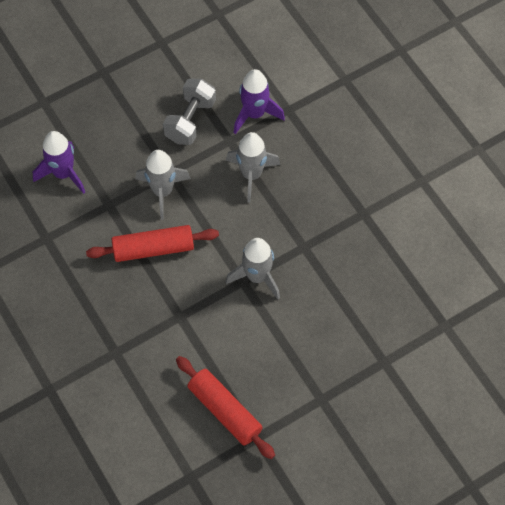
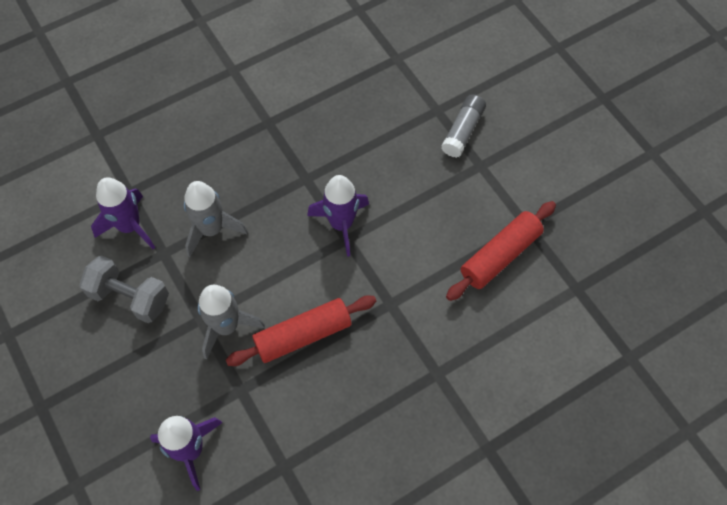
camera: 90 degrees left, 0 degrees up
(153, 248) = (303, 335): red rolling pin -> red rolling pin turned 75 degrees clockwise
(257, 276) = (341, 224): grey rocket -> purple rocket
(360, 385) = (463, 131): none -> grey glue stick

